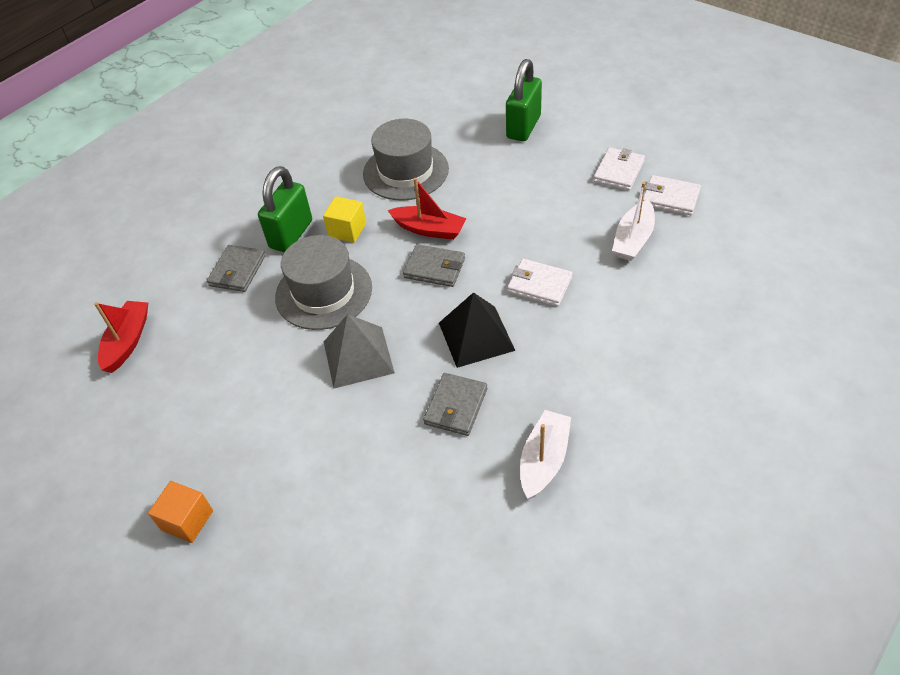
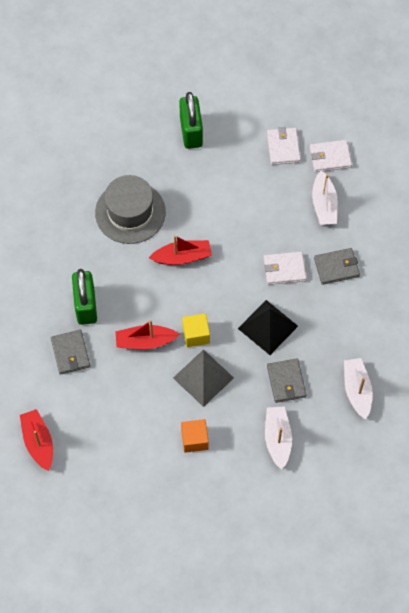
camera: 35 degrees left, 15 degrees up
(187, 520) = (178, 530): orange cube -> orange cube (194, 439)
(324, 292) = (145, 341): grey hat -> red boat
(347, 230) = (124, 284): yellow cube -> yellow cube (196, 335)
(396, 470) = (277, 439): none -> white boat
(434, 268) = (207, 287): grey wallet -> grey wallet (336, 267)

